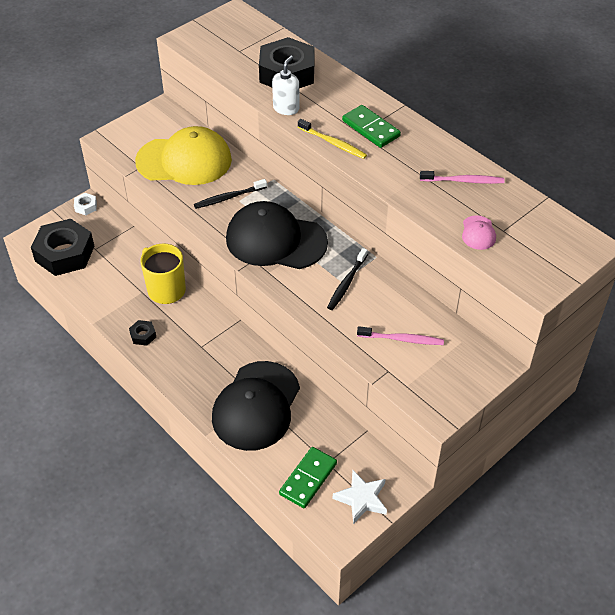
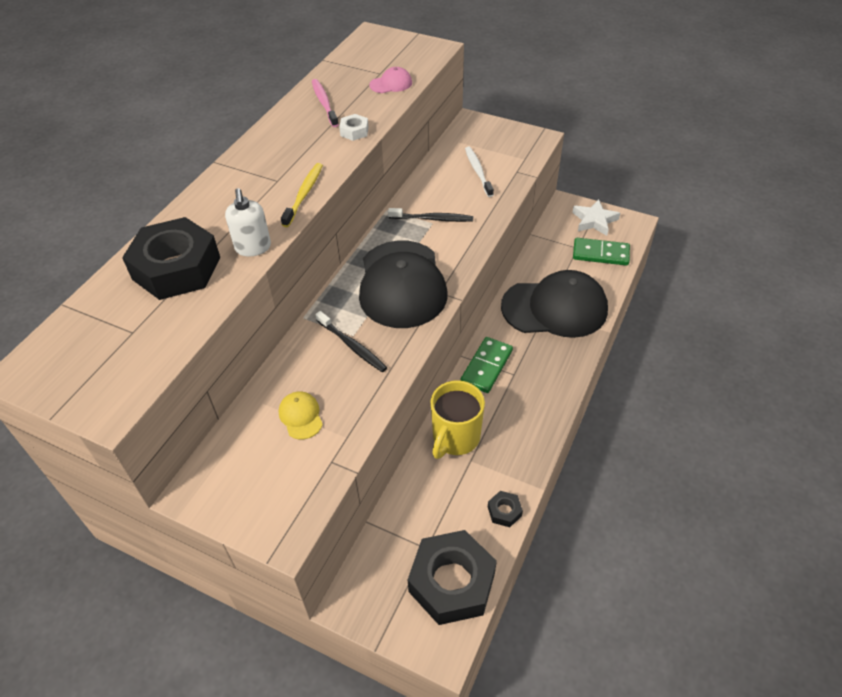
camera: 110 degrees left, 0 degrees up
(86, 207) = (352, 603): white nut -> white nut (354, 131)
(143, 335) = (530, 431): black nut -> black nut (504, 511)
(184, 160) = (301, 416): yellow cap -> yellow cap, size x0.40
(286, 108) = (253, 247): white soap dispenser -> white soap dispenser turned 105 degrees counterclockwise
(370, 128) = (267, 174): green domino -> green domino (486, 366)
(402, 339) = (478, 171): pink toothbrush -> white toothbrush

